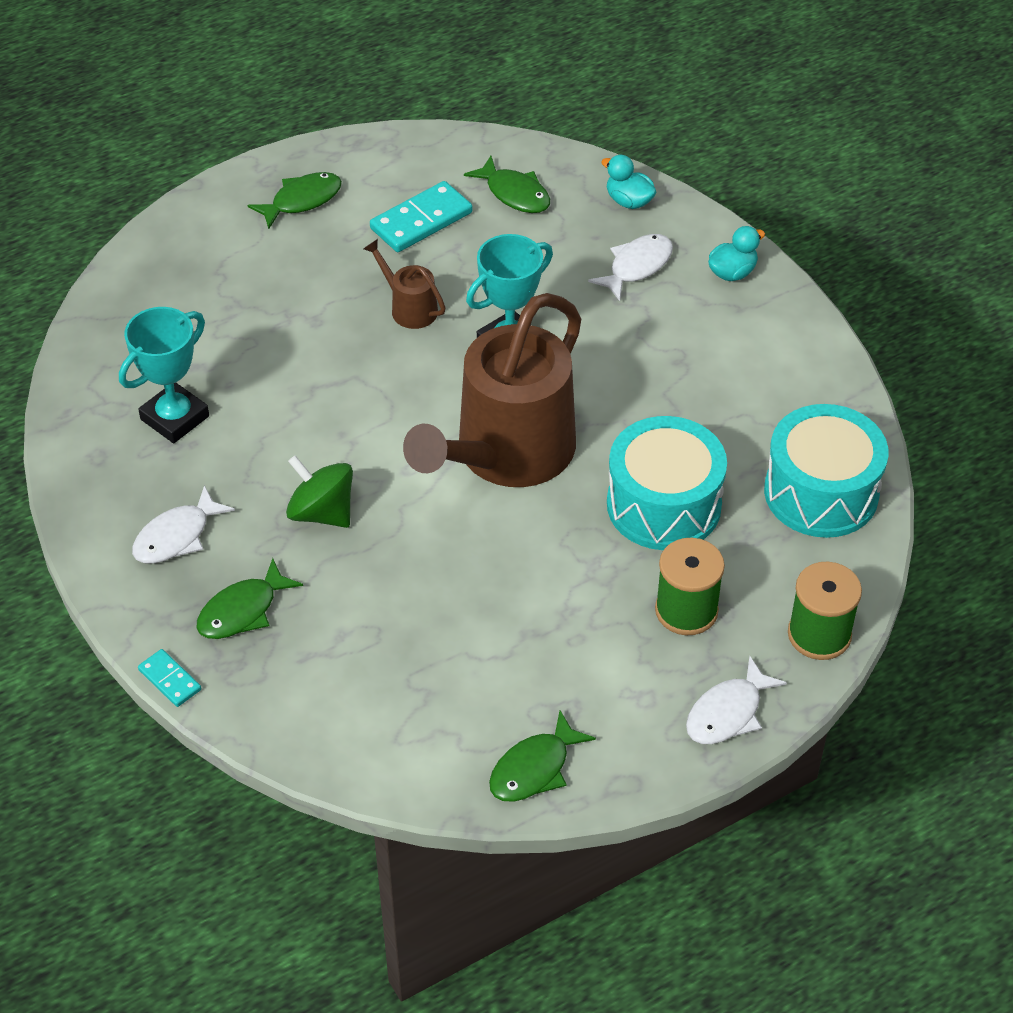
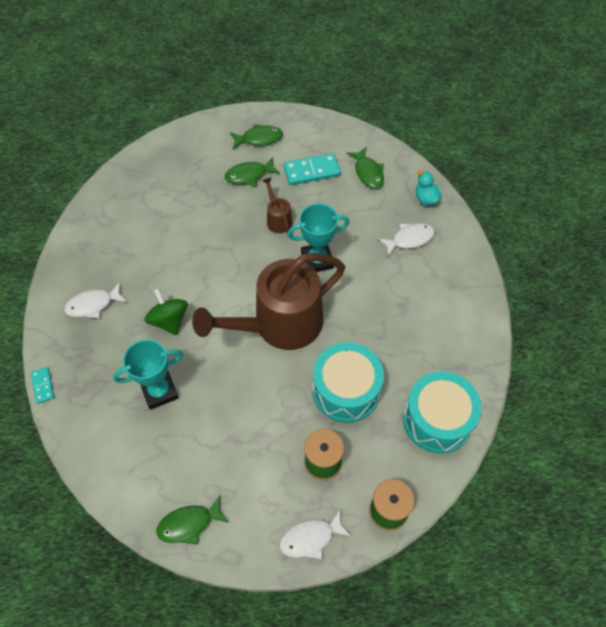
camera: 25 degrees right, 10 degrees up
(175, 418) = (130, 237): turquoise trophy -> turquoise trophy (159, 391)
(242, 610) = (99, 361): green fish -> green fish (249, 175)
(732, 272) = (460, 262): turquoise duck -> none

